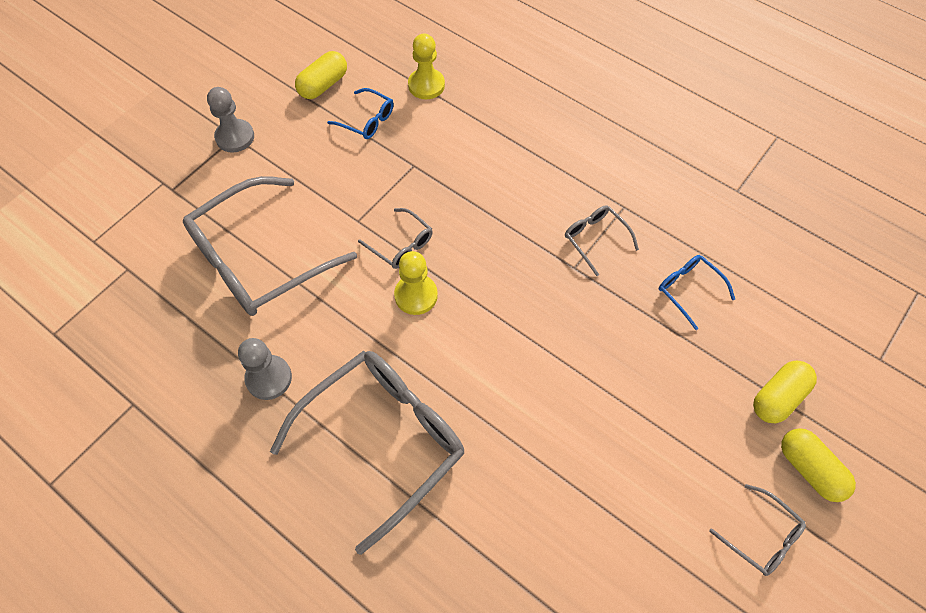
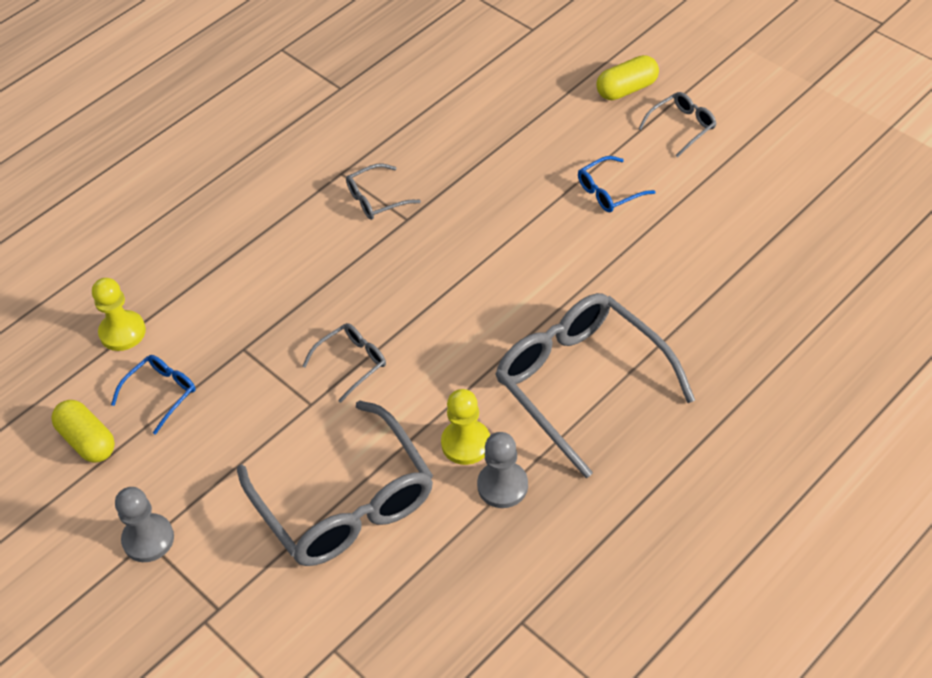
camera: 80 degrees left, 10 degrees down
(416, 295) = (419, 351): yellow pawn -> yellow pawn (466, 443)
(689, 290) = (447, 138): blue glasses -> blue glasses (609, 191)
(778, 397) = (561, 97): yellow capsule -> none

